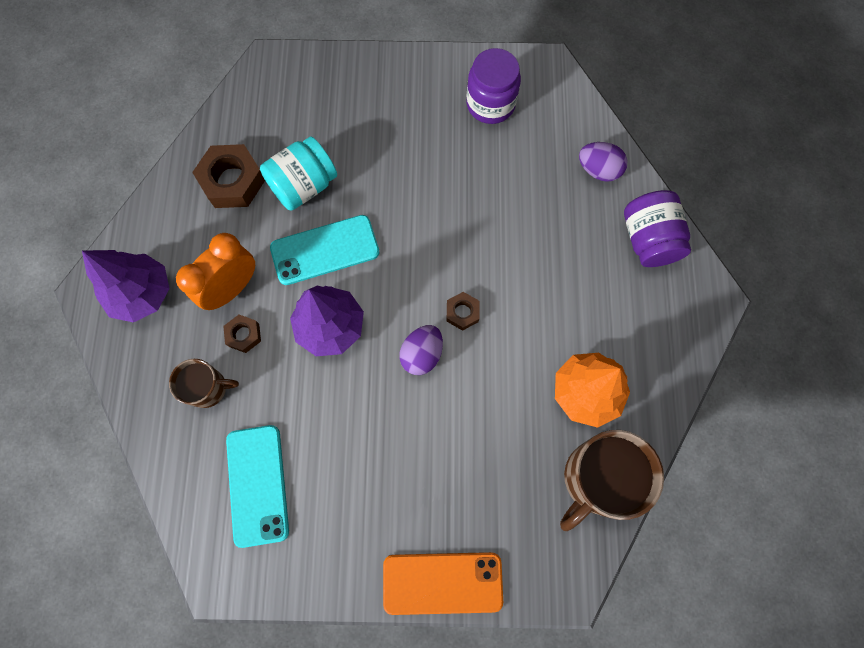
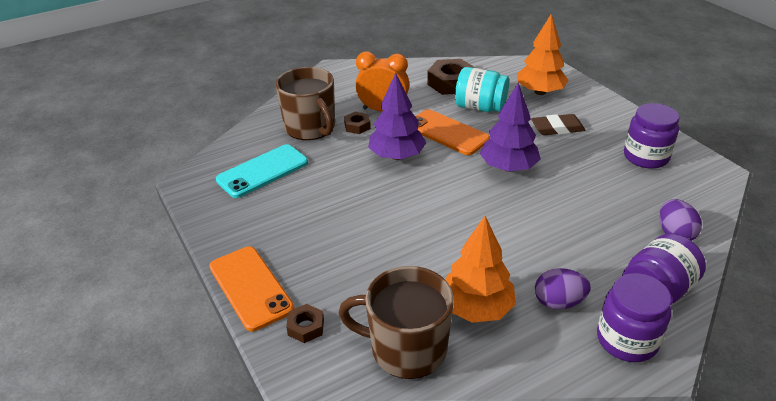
camera: 60 degrees right, 35 degrees down
(142, 293) = (347, 83): purple tree -> purple tree (508, 167)
(208, 388) = (310, 128): brown mug -> brown mug, size x1.73
(320, 108) = (540, 92): none -> orange tree
(325, 250) = (447, 132): turquoise phone -> orange phone
(394, 142) = (557, 128): none -> brown eraser
(422, 354) = (418, 204): purple egg -> purple egg (558, 302)
(462, 312) = (470, 210): brown nut -> brown nut (306, 327)
(681, 302) = (626, 340): none -> purple jar

